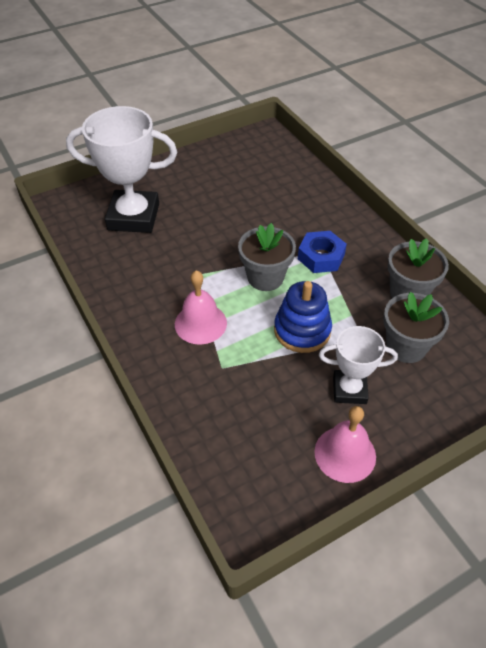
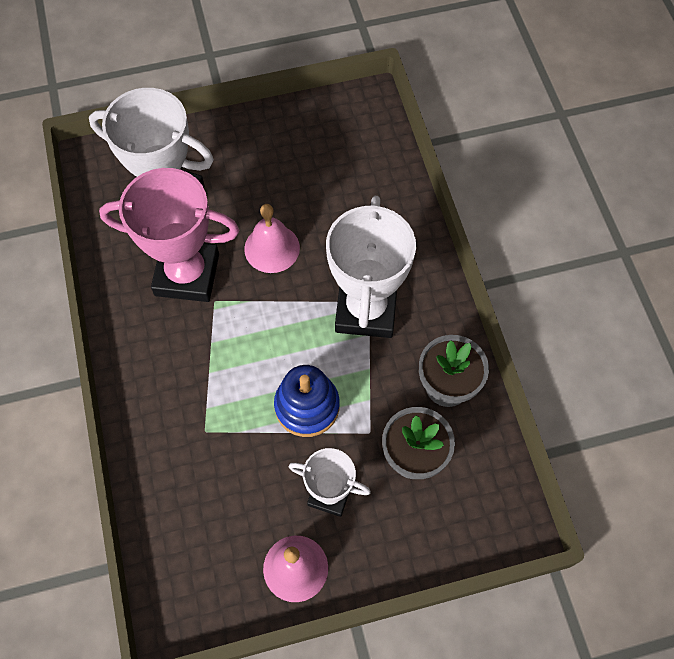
camera: 15 degrees right, 15 degrees up
(165, 262) = (187, 275): none -> pink trophy
(200, 323) = (200, 368): pink bell -> pink bell (272, 248)
(265, 277) = (292, 324): grey flower pot -> none
(321, 257) = (366, 310): blue nut -> white trophy

